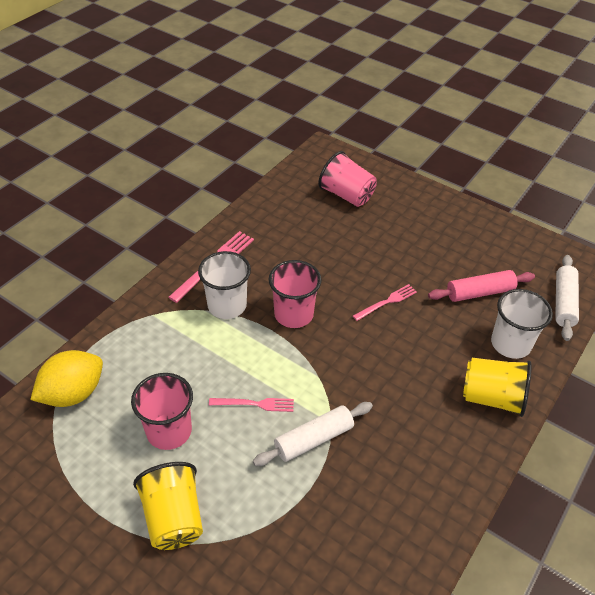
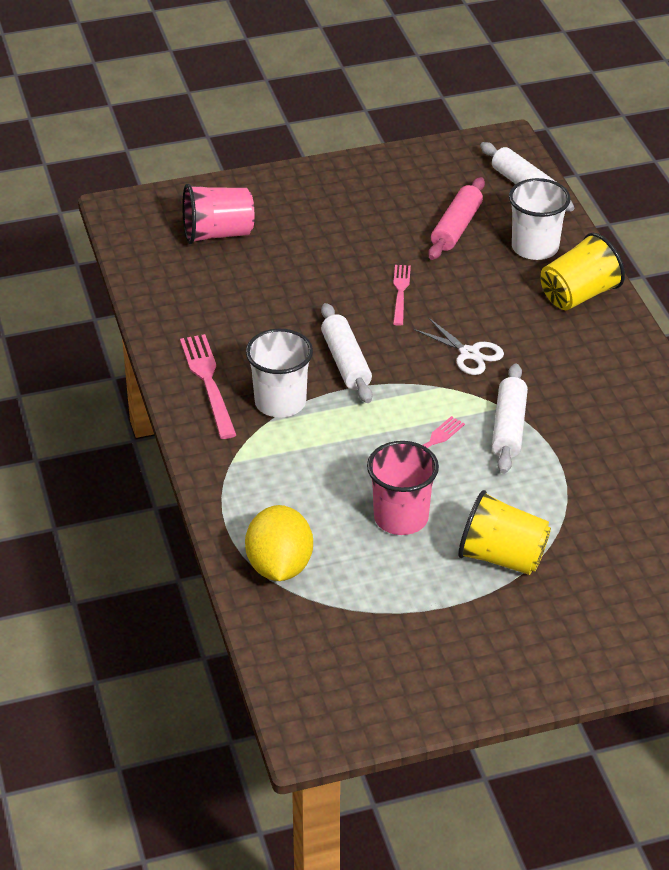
camera: 50 degrees left, 5 degrees down
(293, 314) = (346, 362): pink cup -> white rolling pin
(366, 372) = (469, 354): none -> white scissors

